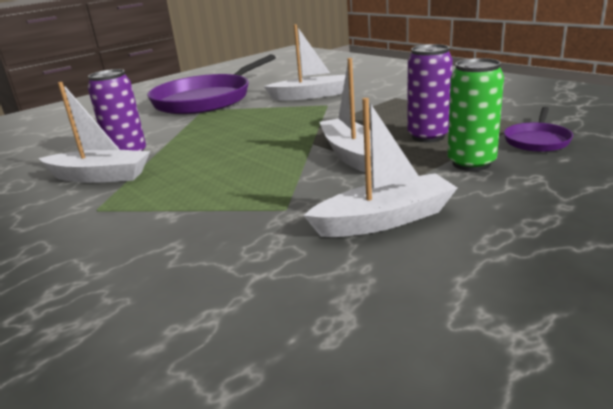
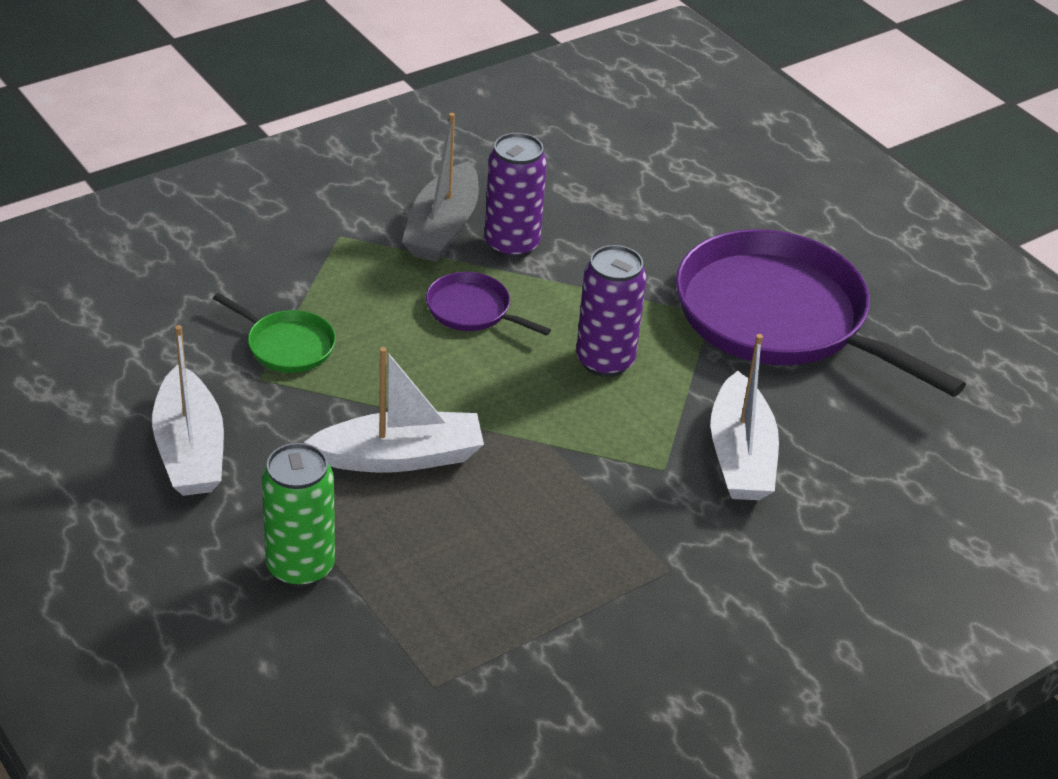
camera: 90 degrees right, 15 degrees up
(100, 176) = (442, 228): white boat -> grey boat
(242, 205) = (287, 345): none -> green pan
(428, 136) = (428, 554): purple can -> purple can (605, 361)
(537, 140) = (346, 668): purple pan -> purple pan (472, 310)

